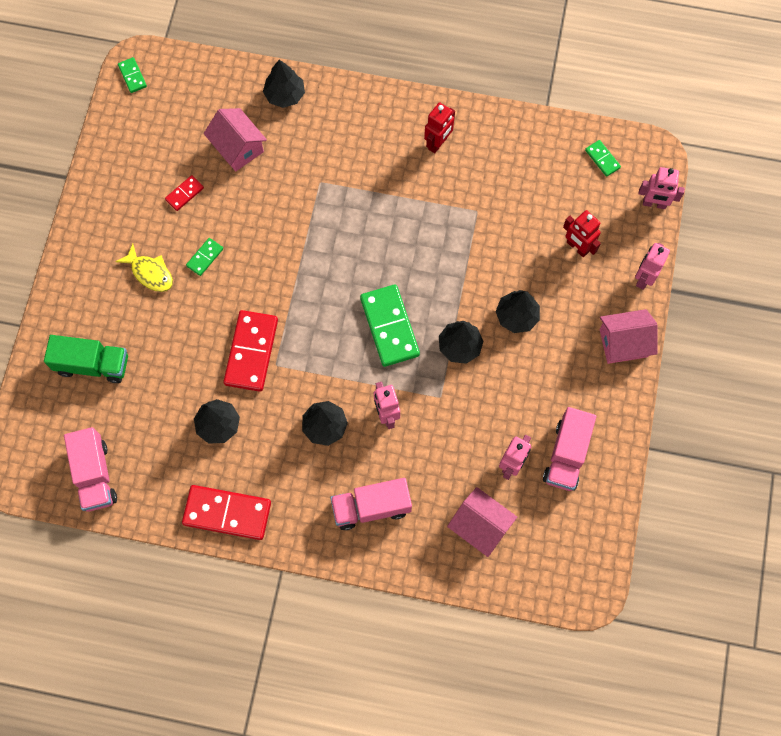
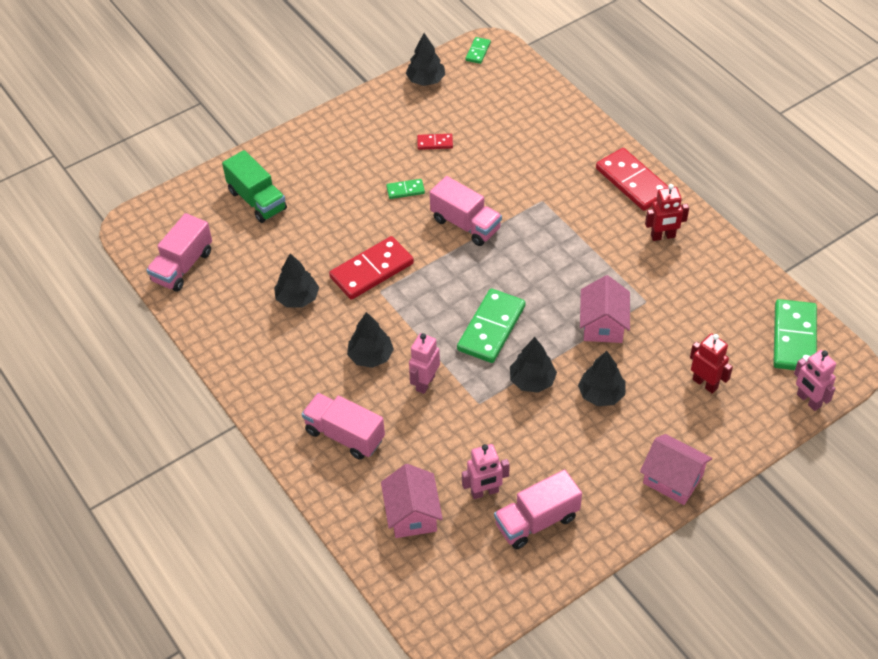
camera: 45 degrees right, 20 degrees down
(150, 273) = (357, 173): yellow fish -> none
(227, 513) = (240, 357): red domino -> red domino (633, 182)
(238, 148) = (504, 140): pink house -> pink house (603, 325)
(283, 251) = (465, 224): none -> pink truck
(285, 95) = (576, 130): black tree -> black tree (426, 80)
(577, 247) = (705, 383): red robot -> red robot turned 135 degrees clockwise
(602, 159) = (794, 338): green domino -> green domino, size x2.06
(644, 278) = (742, 446): pink robot -> none

